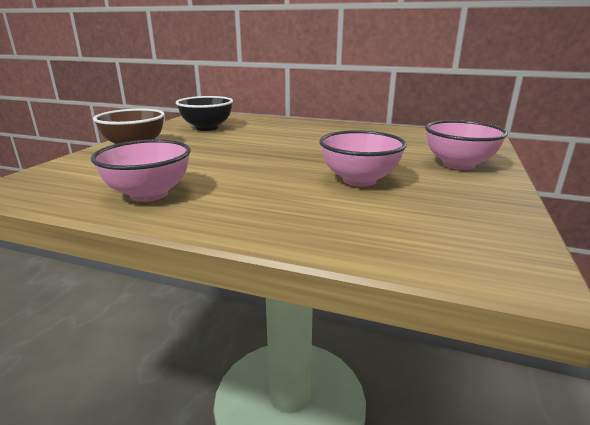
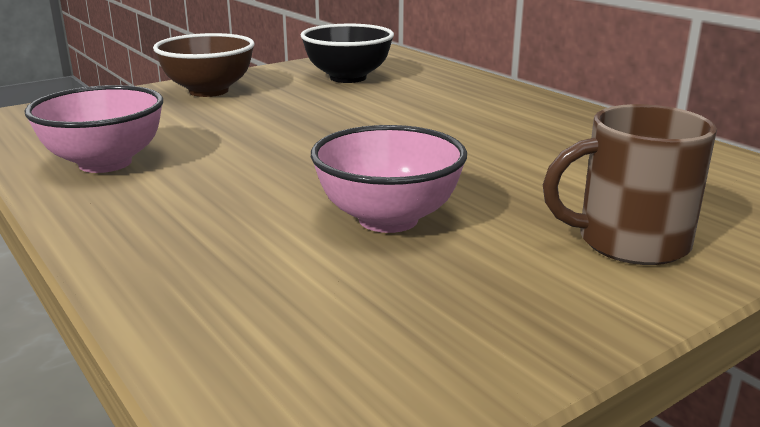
camera: 35 degrees right, 0 degrees up
(458, 165) = (629, 242): pink bowl -> brown mug

